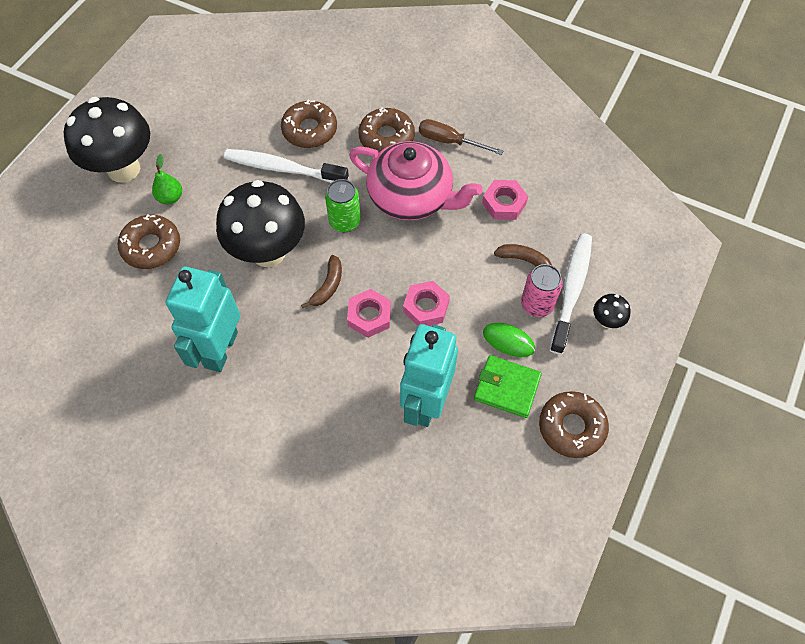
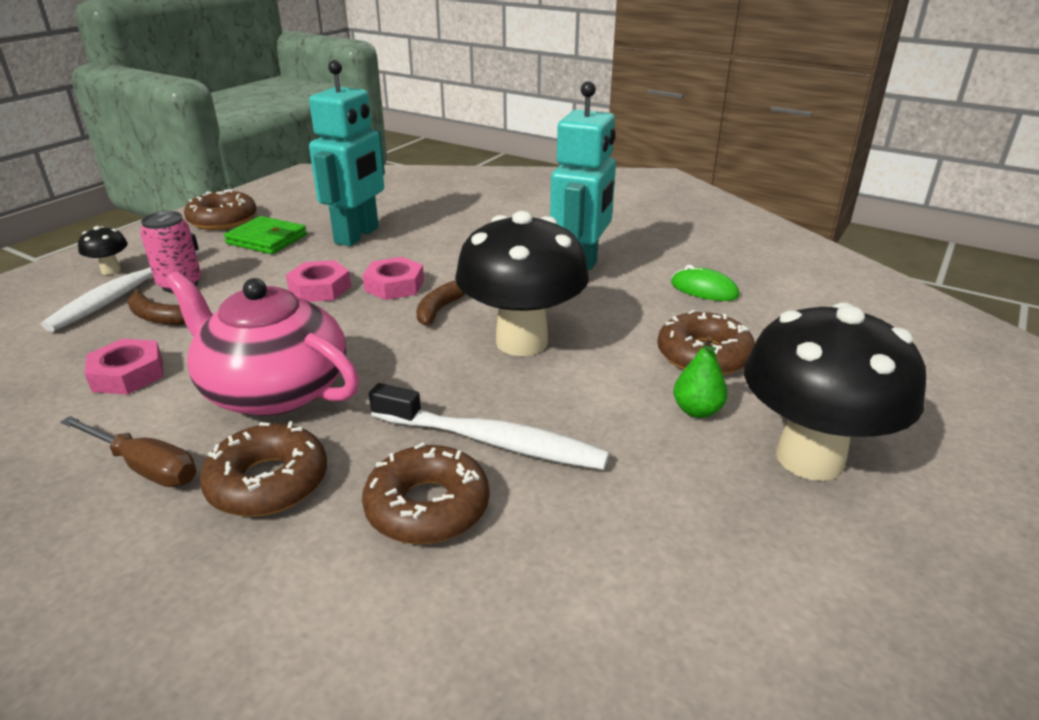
camera: 175 degrees left, 30 degrees down
(344, 221) = (397, 367): green can -> none
(508, 341) = (239, 263): green mouse -> green mouse (704, 289)

